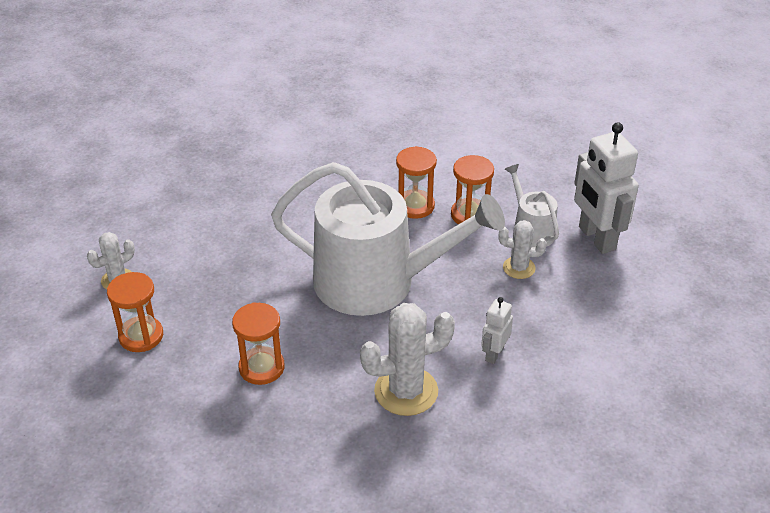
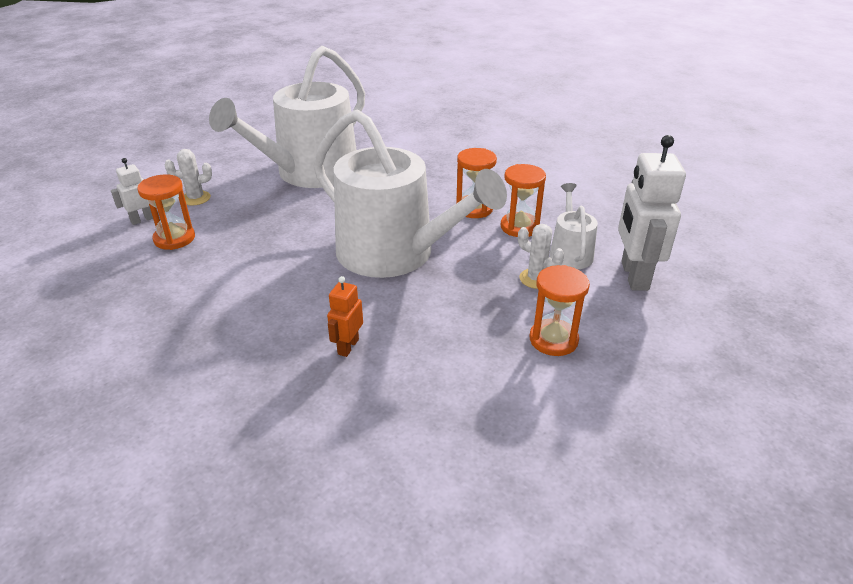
camera: 25 degrees right, 5 degrees down
(216, 210) = (310, 173): none -> white watering can
(261, 367) = (242, 288): orange hourglass -> orange hourglass (553, 340)
(406, 391) = (348, 346): white cactus -> orange robot
(494, 354) = (457, 342): white robot -> white robot (142, 220)

